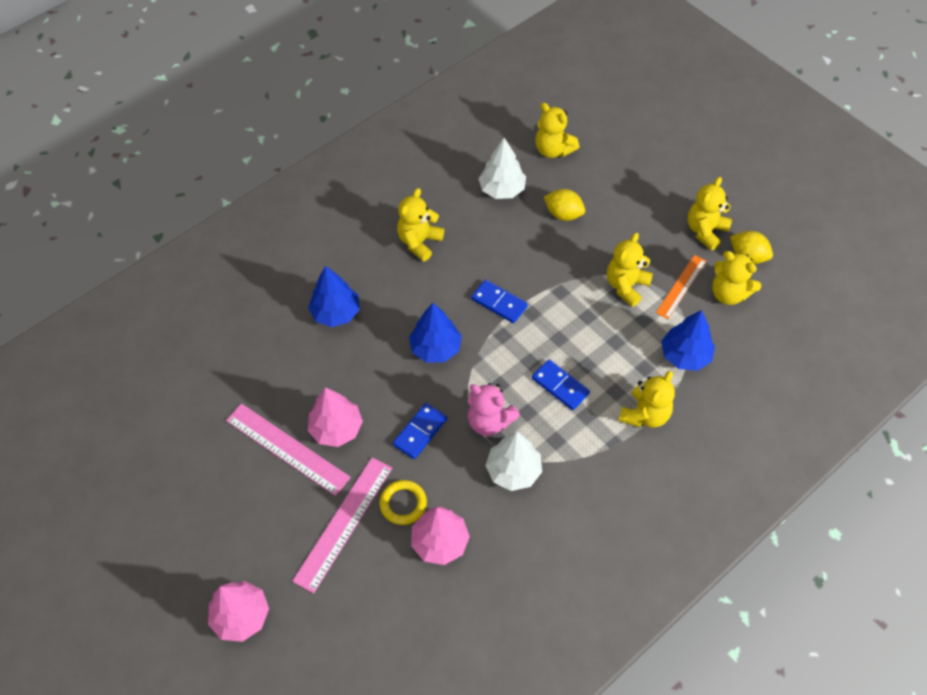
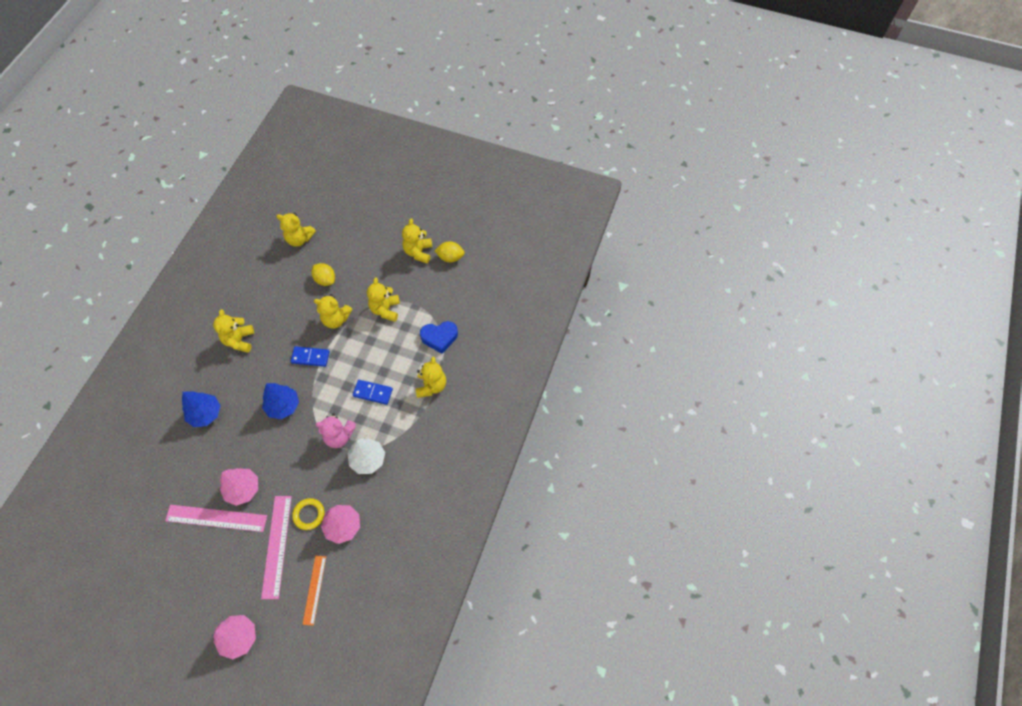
camera: 30 degrees left, 5 degrees up
(420, 432) = (298, 464): blue domino -> none
(502, 189) = (278, 280): white tree -> none
(563, 214) = (325, 280): yellow lemon -> yellow lemon turned 45 degrees clockwise
(681, 286) = (419, 295): orange ruler -> orange ruler (314, 589)
(685, 355) = (439, 337): blue tree -> blue heart
(728, 293) = (449, 286): yellow teddy bear -> yellow teddy bear (336, 319)

